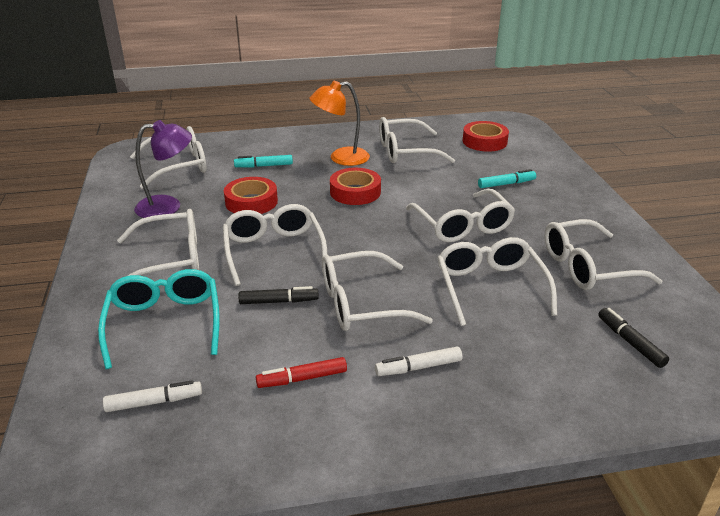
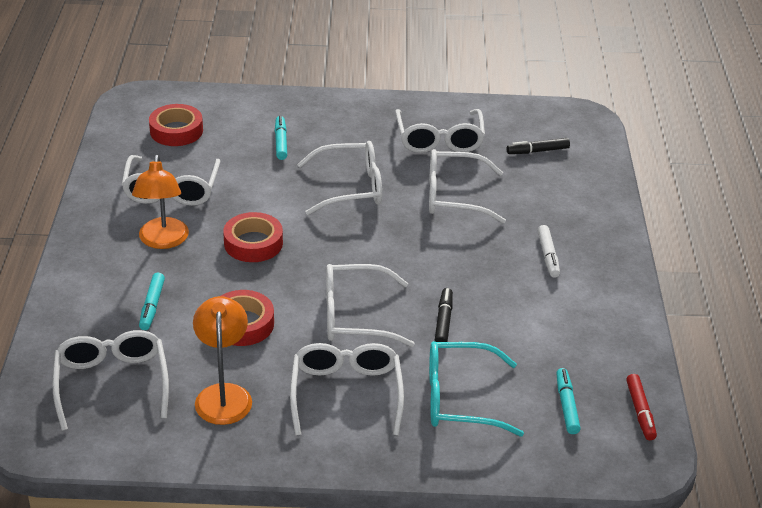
camera: 80 degrees left, 5 degrees up
(154, 402) = (566, 405): white marker -> turquoise marker
(168, 206) = (223, 395): purple lamp -> orange lamp
(302, 379) = (551, 318): red marker -> red marker (640, 411)
(361, 303) = (459, 271): white glasses -> none

